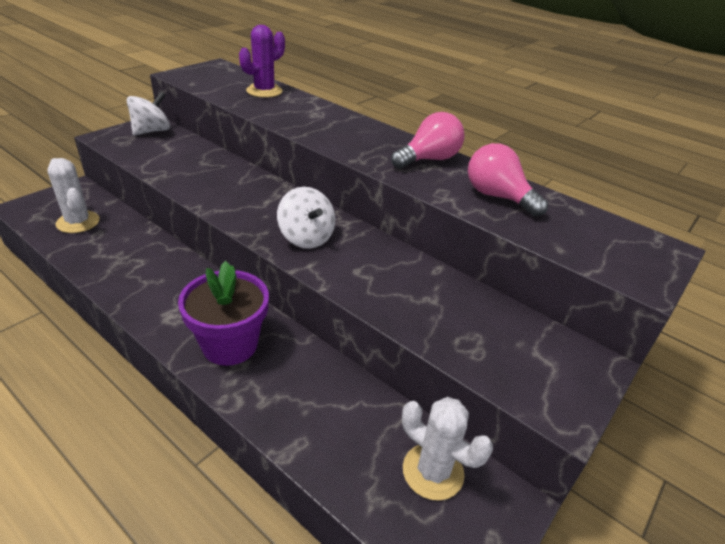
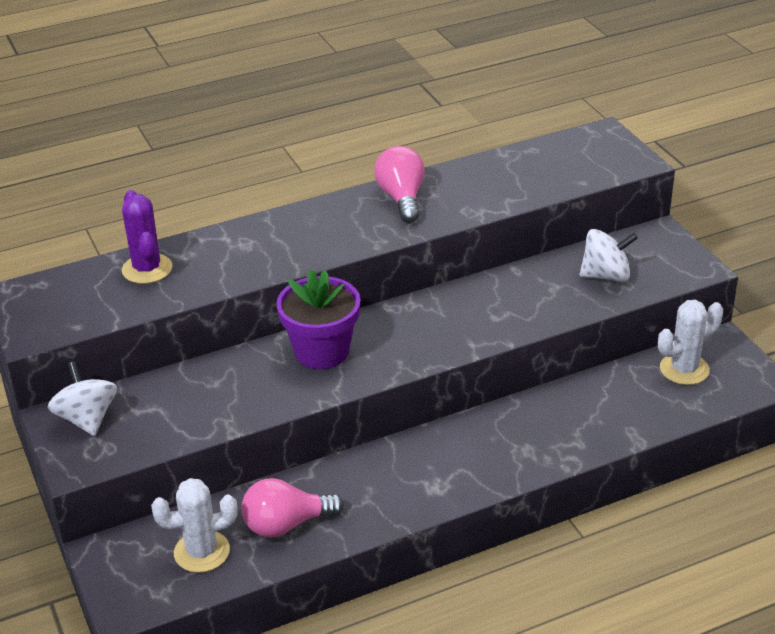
camera: 60 degrees left, 0 degrees up
(230, 345) = (499, 451): purple flower pot -> purple flower pot (322, 351)
(306, 237) = (425, 336): white spinning top -> white spinning top (606, 275)
(497, 197) = (492, 183): pink light bulb -> pink light bulb (286, 524)

